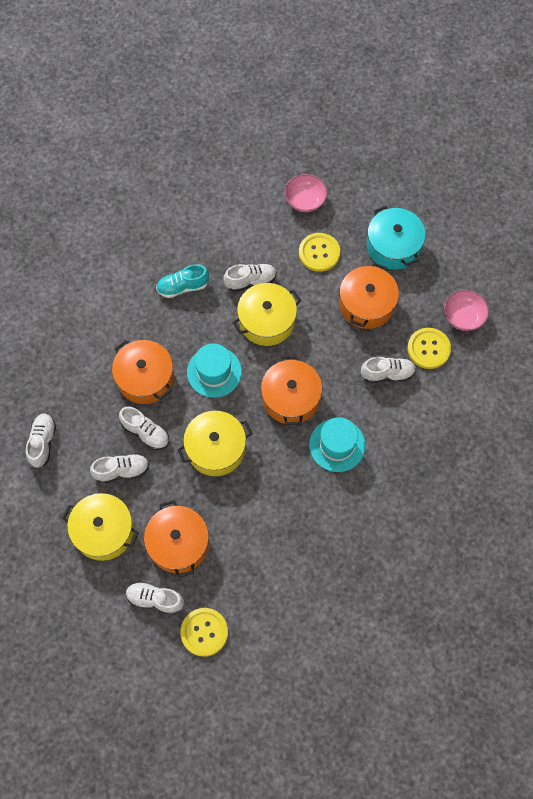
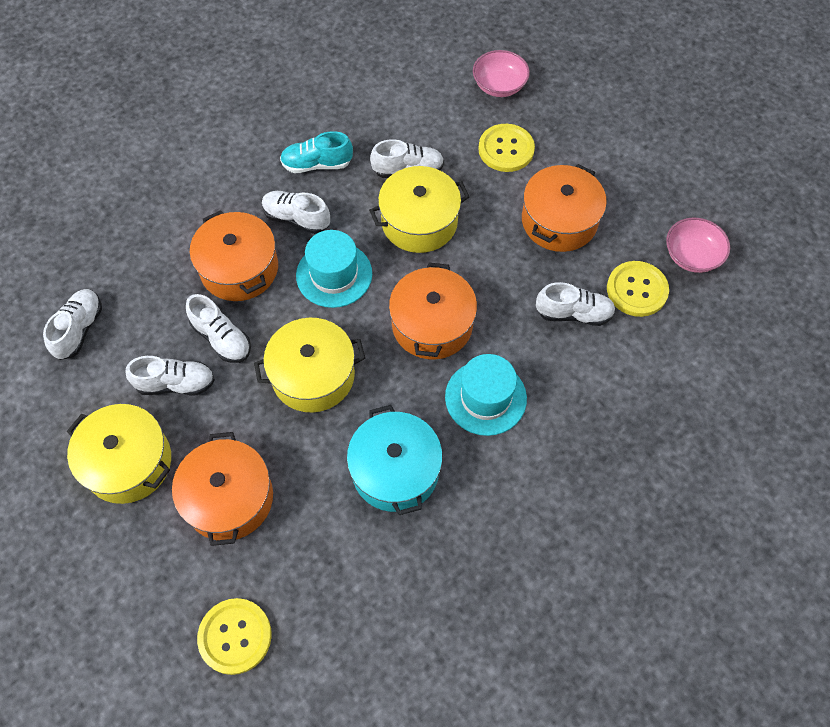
camera: 10 degrees right, 5 degrees down
(155, 599) = (175, 574): white shoe -> white shoe (296, 218)
(393, 246) = (607, 155): turquoise pot -> turquoise pot (395, 470)

